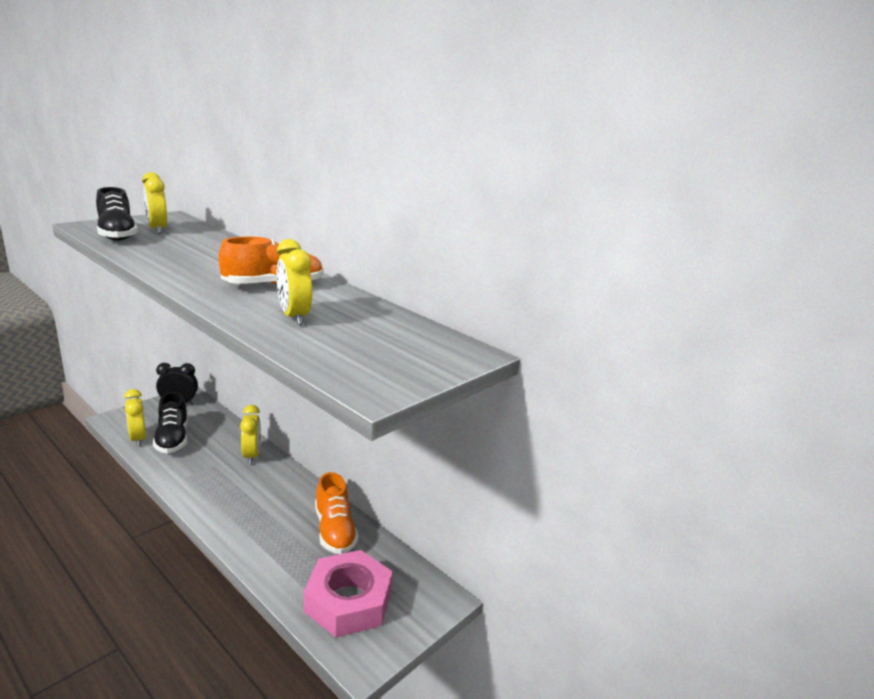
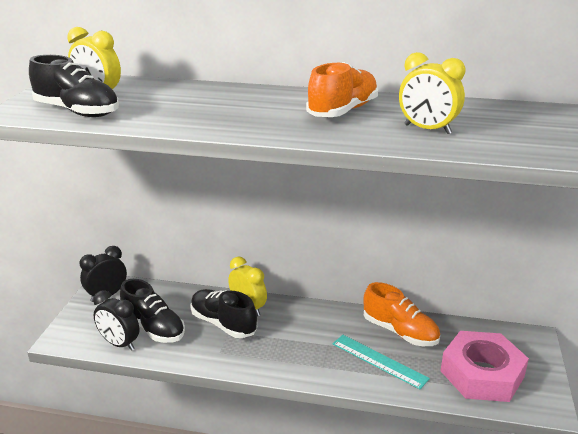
camera: 30 degrees left, 5 degrees up
(138, 439) = (119, 344): yellow clock -> black clock
(219, 458) = (223, 324): none -> black shoe
(283, 543) = (379, 361): none -> turquoise ruler

